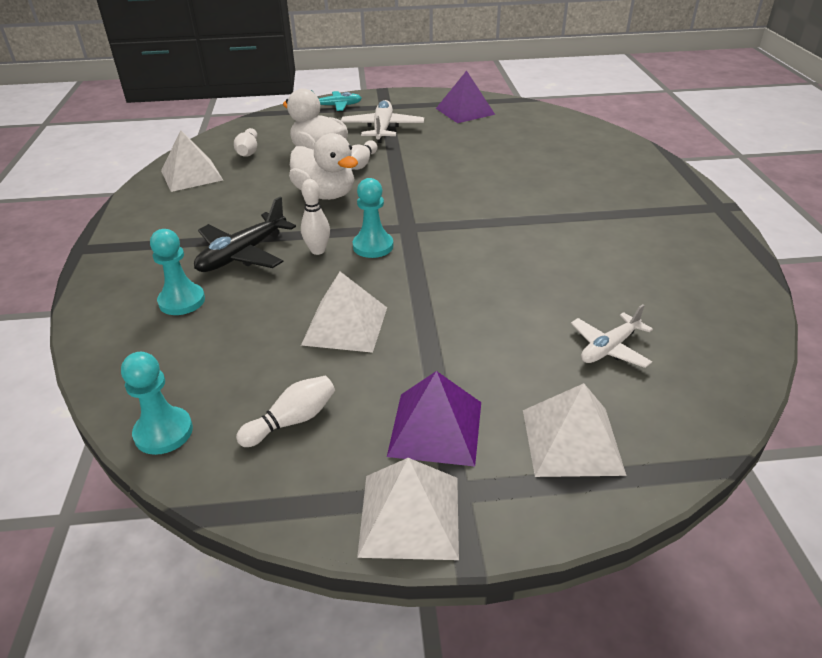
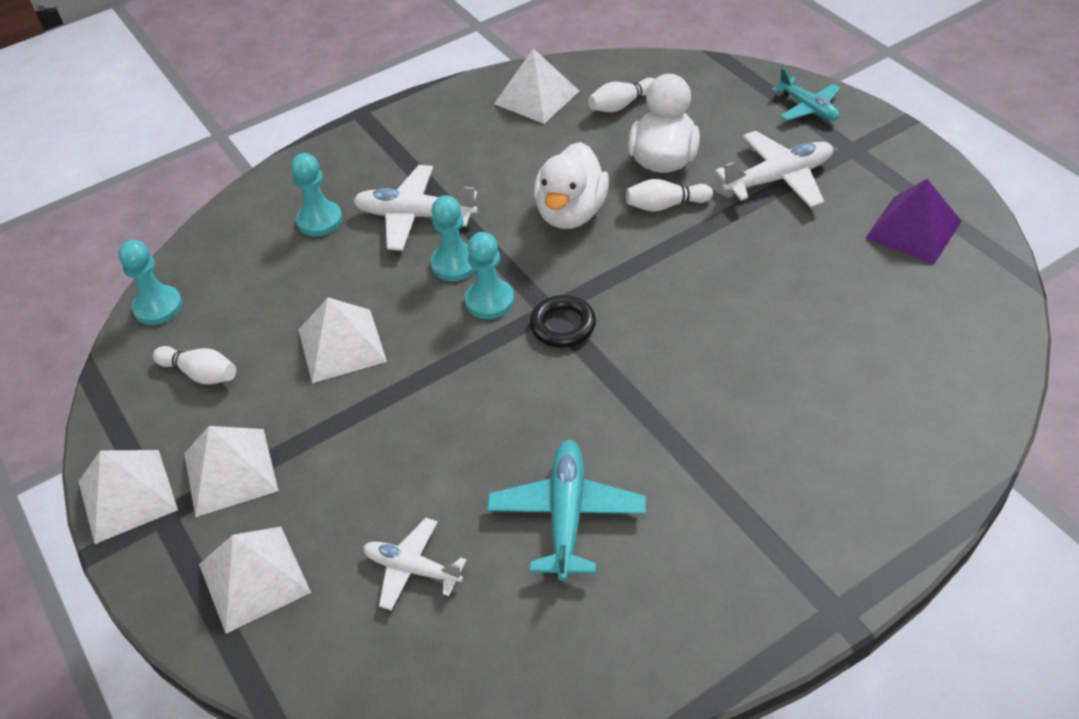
camera: 65 degrees right, 10 degrees up
(242, 254) = (414, 216): black plane -> white plane
(318, 250) = (455, 264): white bowling pin -> turquoise pawn
(427, 225) = (563, 325): none -> black ring
(436, 428) = (230, 472): purple pyramid -> white pyramid
(597, 269) = (566, 514): none -> turquoise plane

